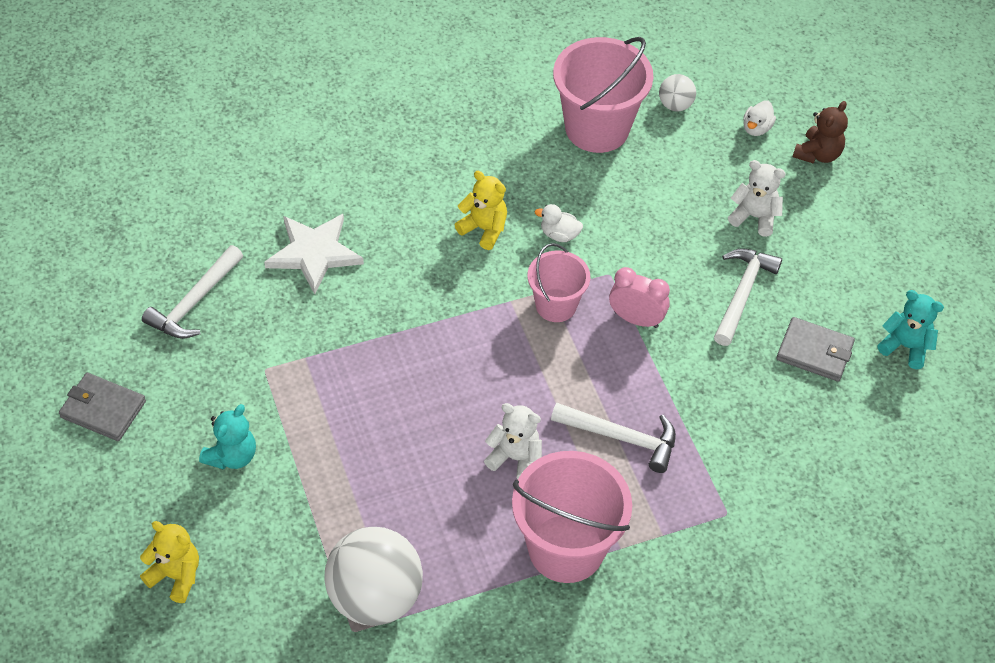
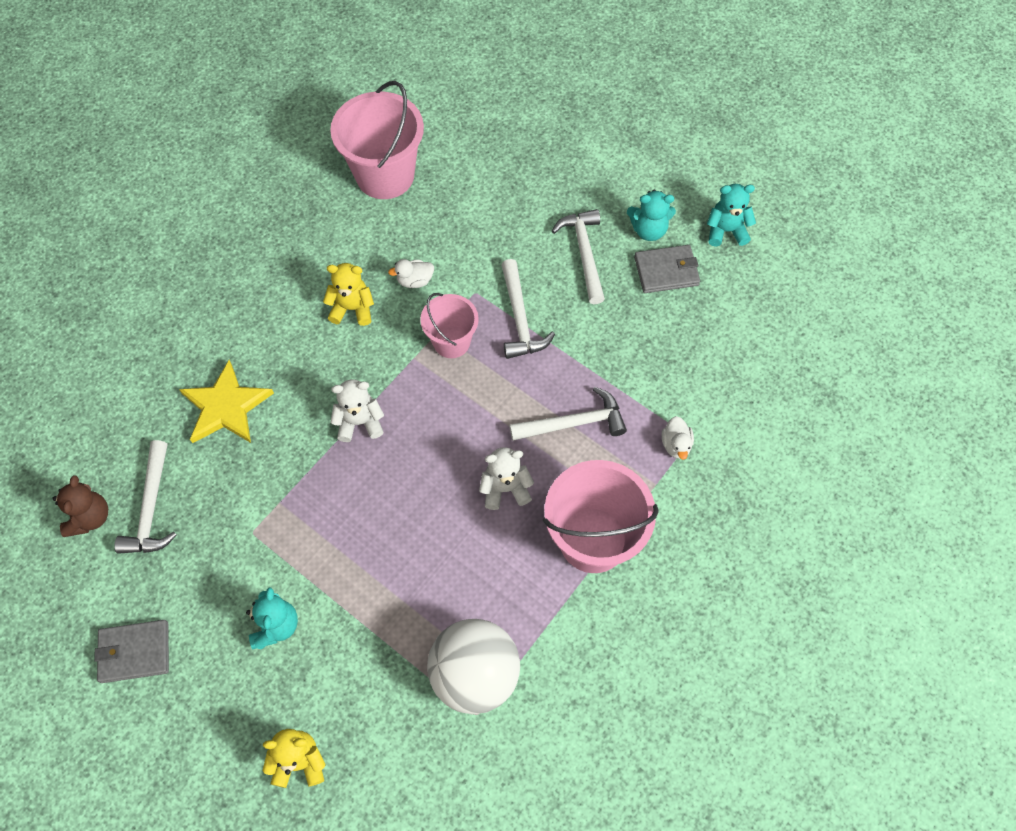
camera: 30 degrees left, 10 degrees up
(314, 253) = (226, 406): white star -> yellow star
(636, 319) = (520, 319): pink clock -> white hammer
(675, 105) = (432, 125): white ball -> none
(754, 217) = (552, 186): white teddy bear -> white teddy bear (359, 422)
(756, 128) = (506, 113): white duck -> white duck (676, 444)
(818, 154) = (564, 110): brown teddy bear -> brown teddy bear (90, 517)
(824, 305) = (648, 230): none -> turquoise teddy bear

